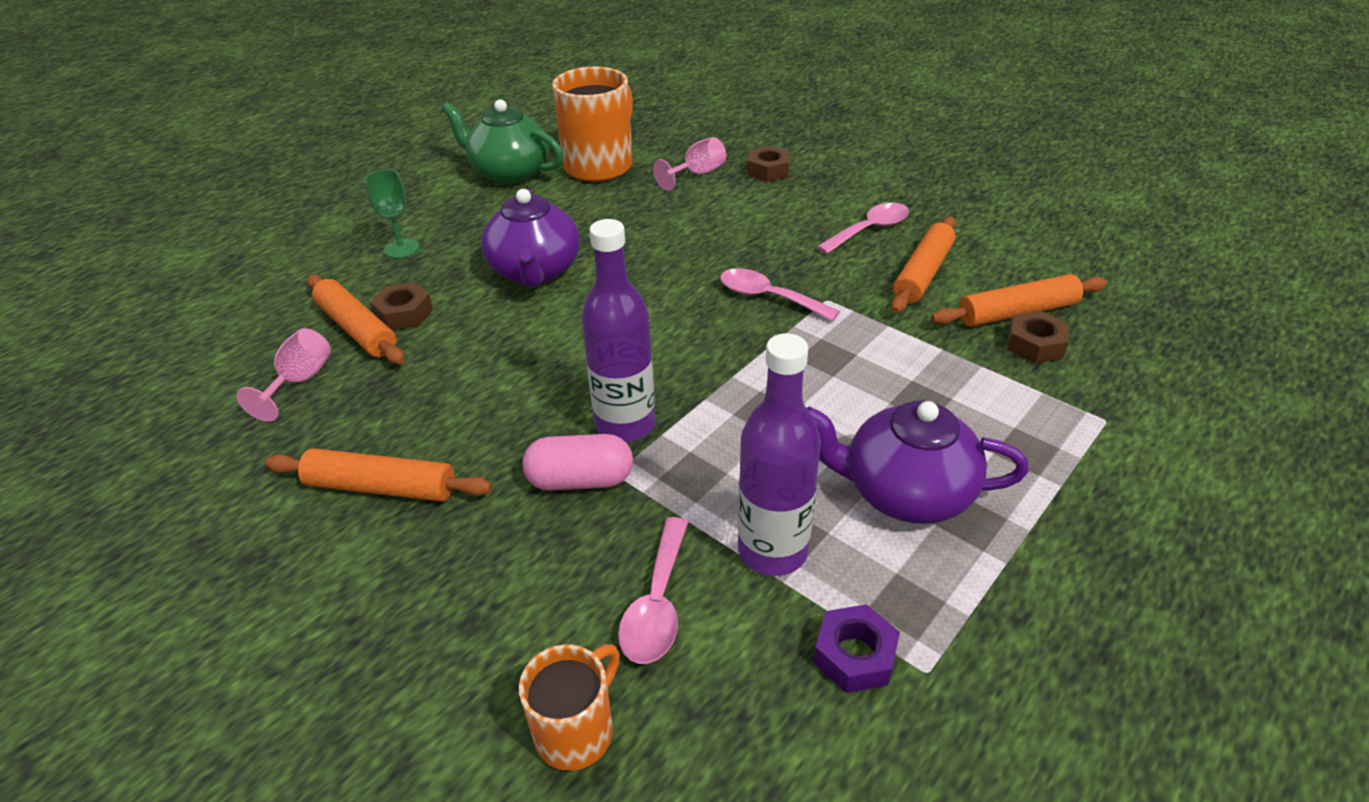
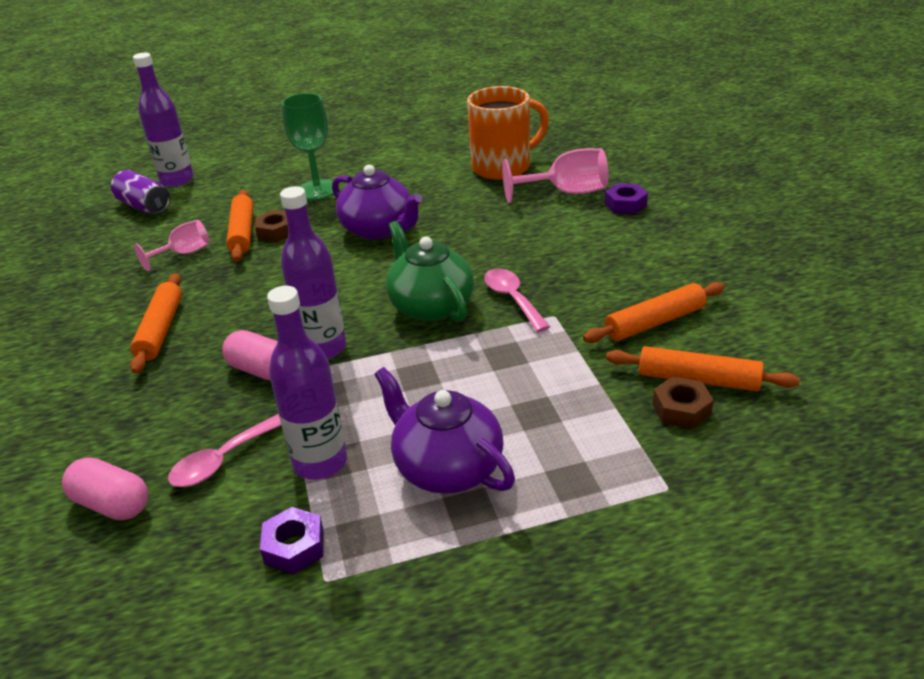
camera: 35 degrees right, 5 degrees down
(160, 340) = (144, 206): none -> purple can
(174, 292) = (177, 180): none -> purple bottle
(381, 487) = (160, 330): orange rolling pin -> orange rolling pin turned 45 degrees clockwise
(401, 248) = (317, 190): green goblet -> green goblet, size x1.58
(509, 173) = (436, 156): green teapot -> green teapot (430, 306)
(535, 271) = (379, 230): purple teapot -> purple teapot turned 75 degrees counterclockwise
(577, 730) = (112, 504): orange mug -> pink capsule
(697, 174) = (566, 192): pink goblet -> pink goblet, size x1.58
(768, 170) = (625, 205): brown nut -> purple nut
(869, 230) = (652, 275): pink spoon -> none

